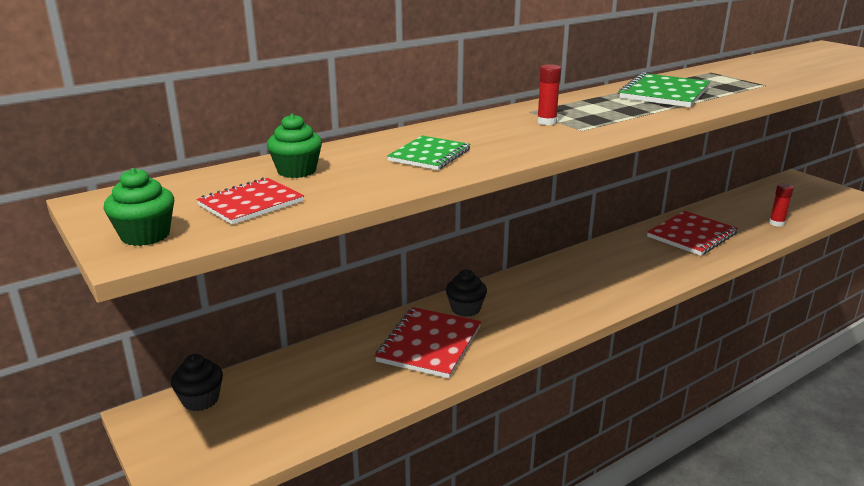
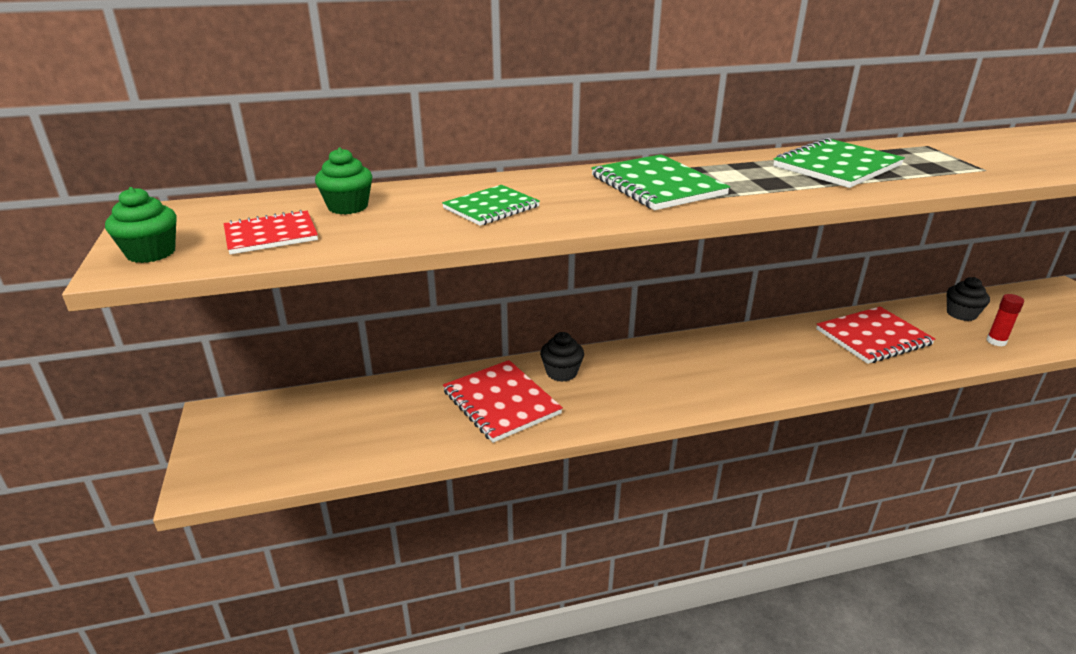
camera: 20 degrees right, 5 degrees up
(200, 400) = (266, 410): black cupcake -> black cupcake (961, 314)
(429, 344) = (501, 402): red notebook -> red notebook turned 75 degrees counterclockwise
(546, 122) = (657, 185): red glue stick -> green notebook

